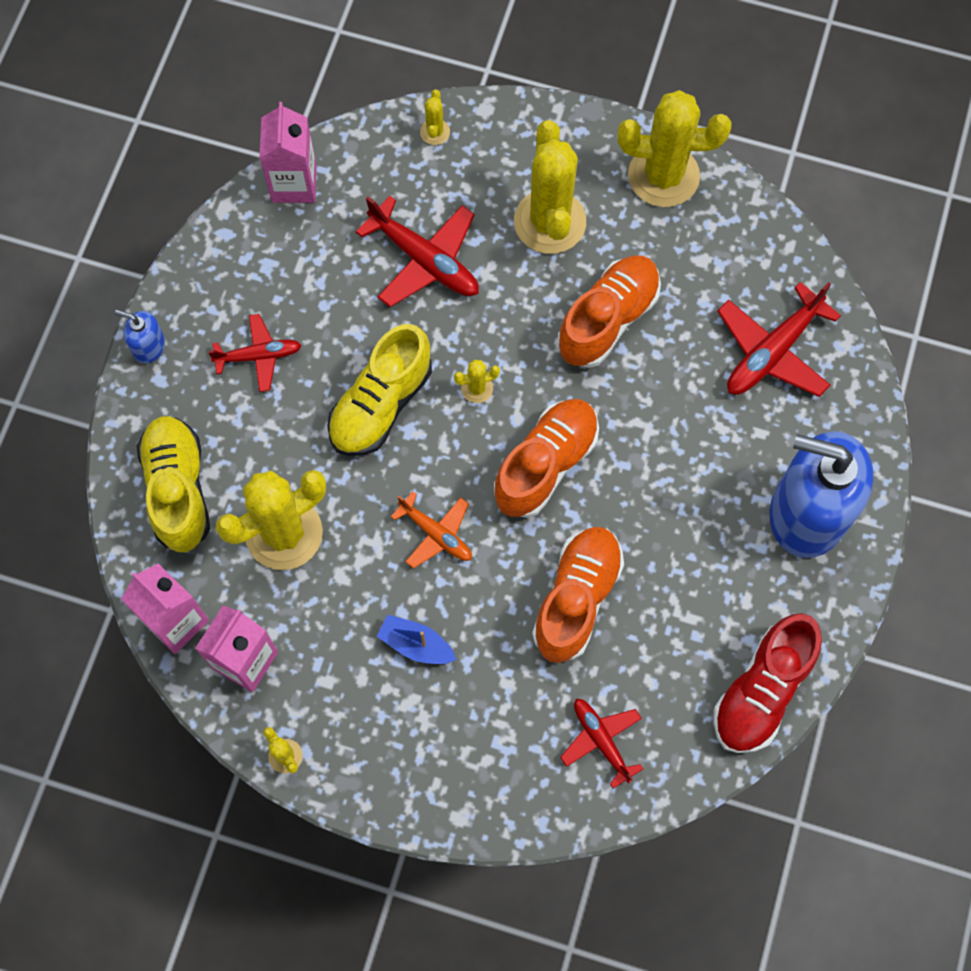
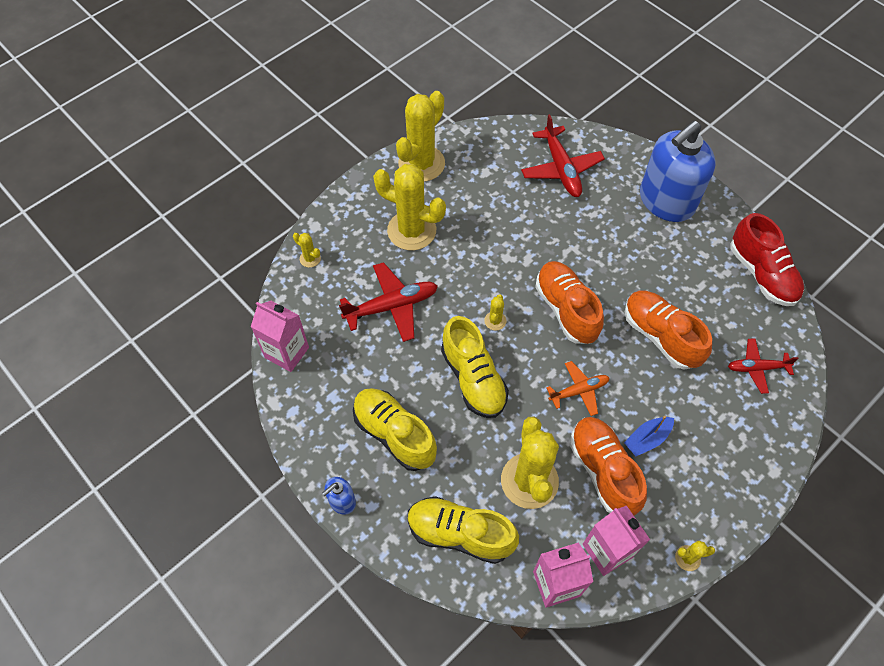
camera: 60 degrees left, 10 degrees down
(259, 356) = (394, 434): red plane -> yellow shoe
(608, 319) = (493, 233): orange shoe -> orange shoe (603, 471)

